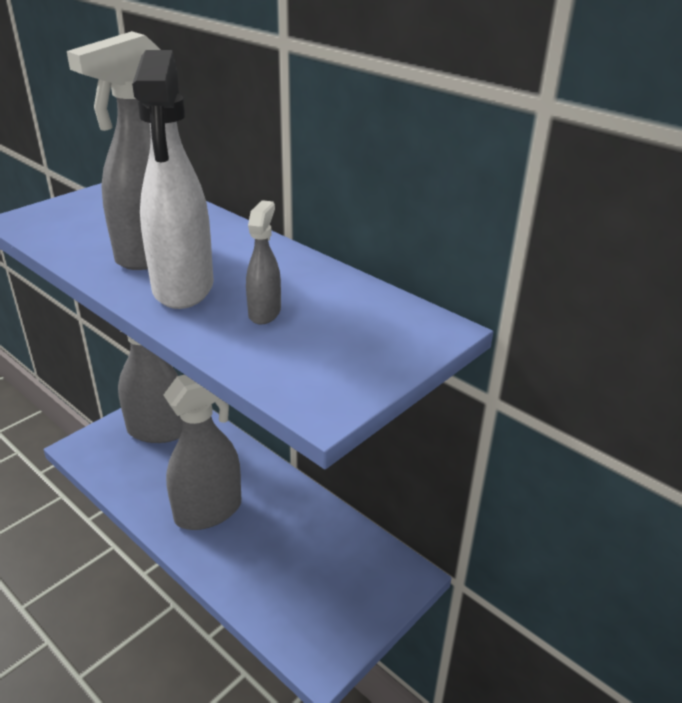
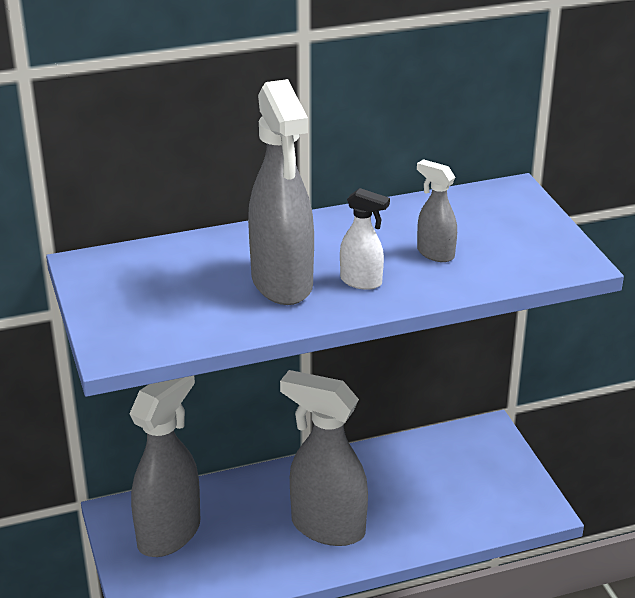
camera: 60 degrees left, 0 degrees up
(183, 288) = (361, 282): white spray bottle -> white spray bottle, size x0.48
(209, 511) = (326, 527): grey spray bottle -> grey spray bottle turned 60 degrees counterclockwise

